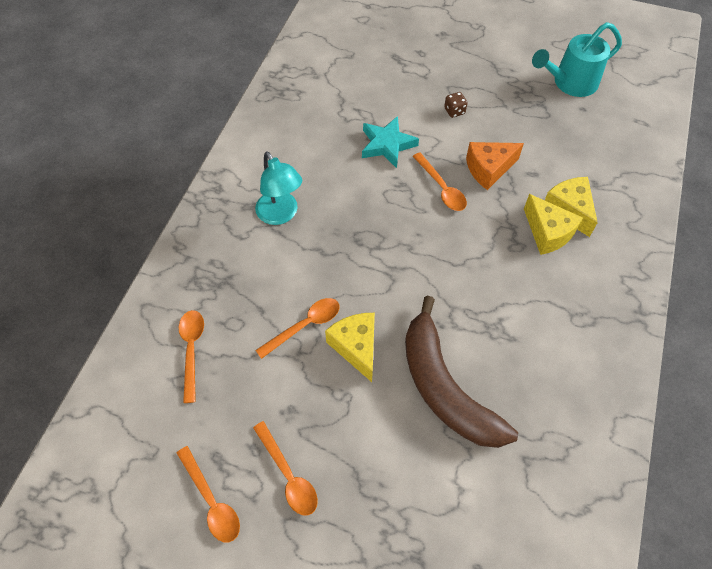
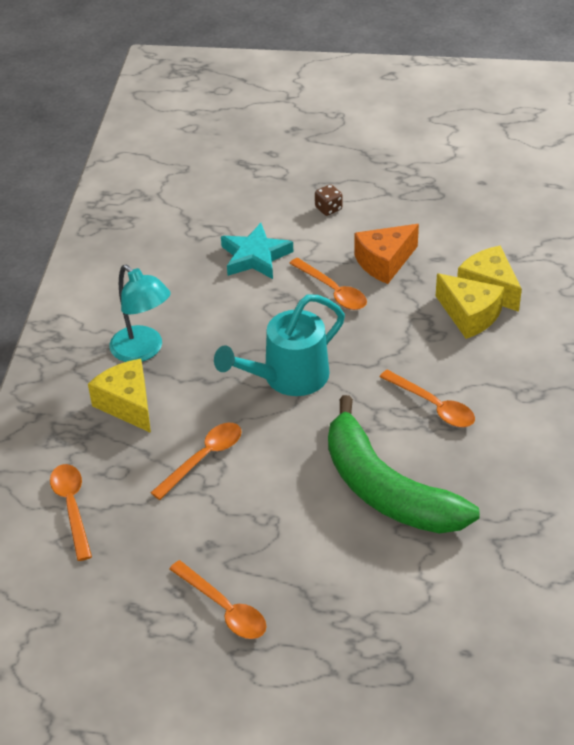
camera: 10 degrees left, 15 degrees down
(211, 501) = (139, 650): orange spoon -> orange spoon (433, 406)
(356, 347) = (271, 468): yellow cheese -> yellow cheese (127, 404)
(445, 388) = (386, 489): brown banana -> green banana
(569, 83) = (460, 158): turquoise watering can -> turquoise watering can (287, 378)

